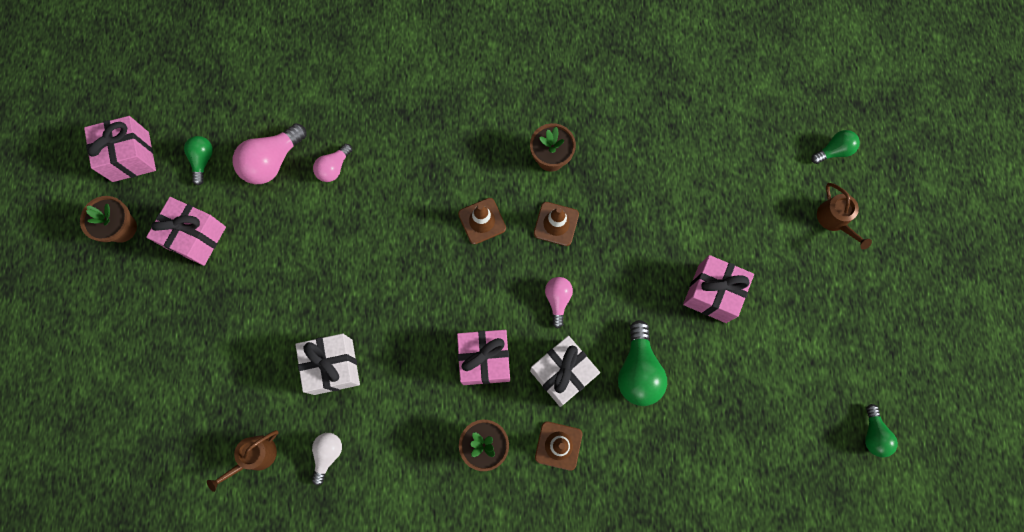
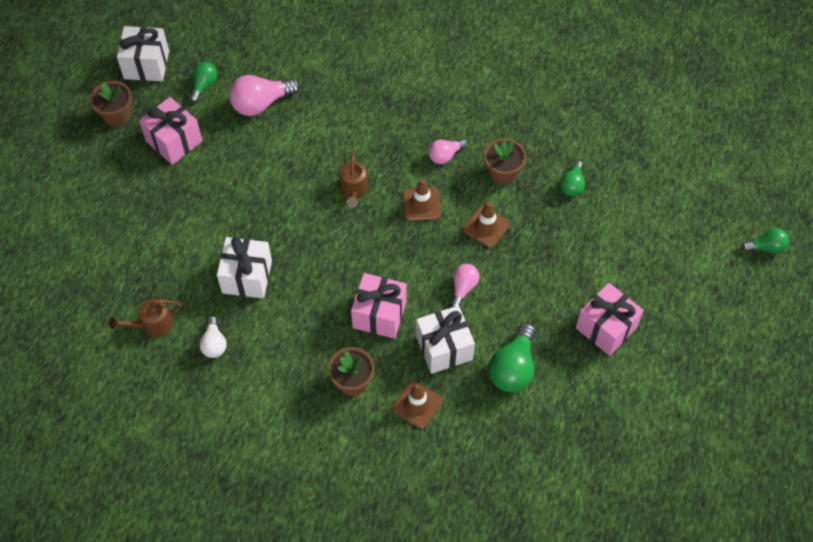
camera: 20 degrees right, 15 degrees down
(130, 156) = (146, 65): pink gift -> white gift
(328, 454) = (214, 343): white light bulb -> white light bulb turned 135 degrees clockwise
(334, 168) = (311, 124): pink light bulb -> pink light bulb (445, 155)
(834, 220) = (745, 304): brown watering can -> brown watering can (353, 190)
(873, 434) = (713, 494): green light bulb -> green light bulb (572, 185)

